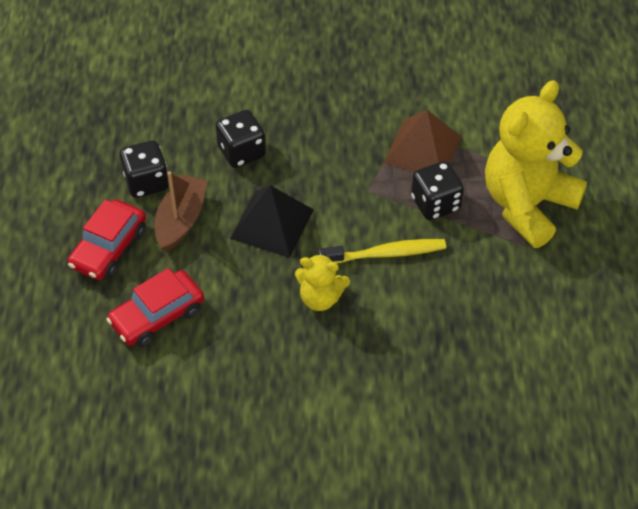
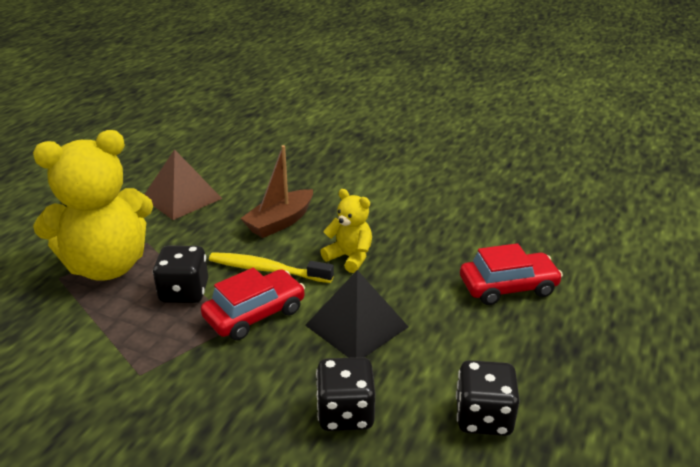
camera: 155 degrees left, 20 degrees down
(109, 248) = (547, 358): red car -> red car (255, 314)
(181, 220) = (454, 360): brown boat -> brown boat (280, 222)
(422, 149) = (143, 343): brown pyramid -> brown pyramid (182, 198)

